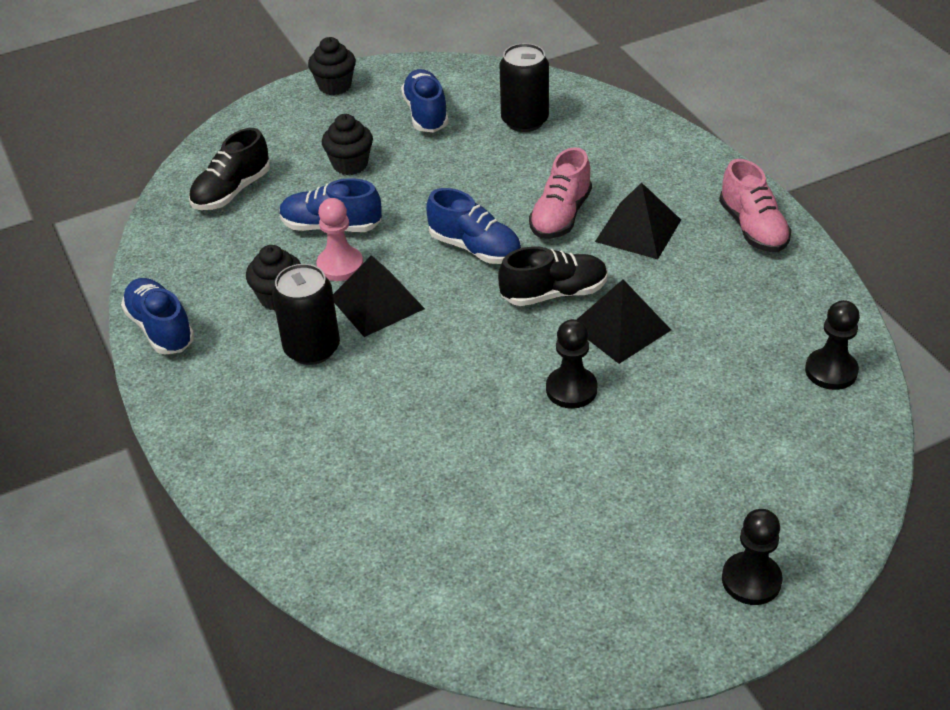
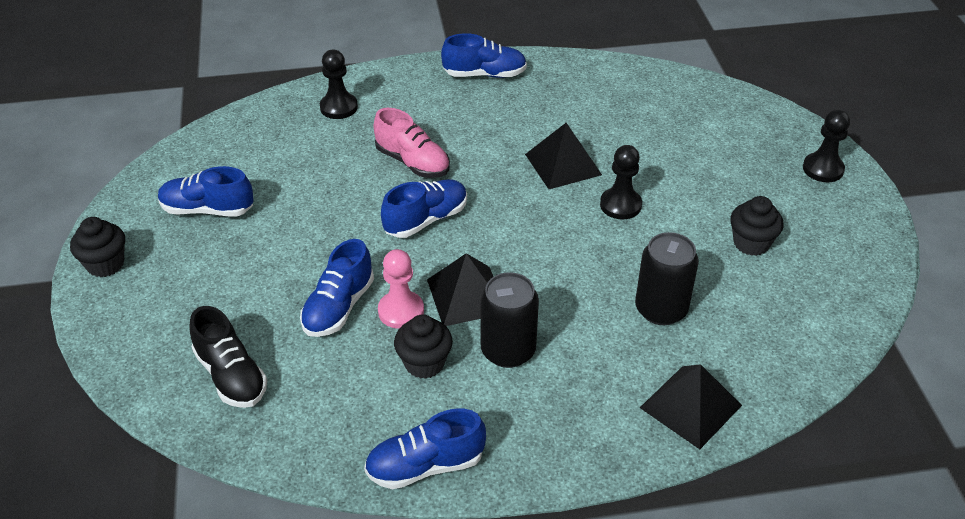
camera: 75 degrees left, 0 degrees up
(350, 164) = (250, 277): black cupcake -> black cupcake (751, 243)
(524, 121) = (267, 152): black can -> black can (661, 309)
(554, 293) = (507, 188): black shoe -> none
(638, 230) = (455, 127): black pyramid -> black pyramid (690, 406)
(753, 228) = (484, 74): pink shoe -> blue shoe
(831, 371) = (647, 84): black pawn -> black pawn (338, 107)

